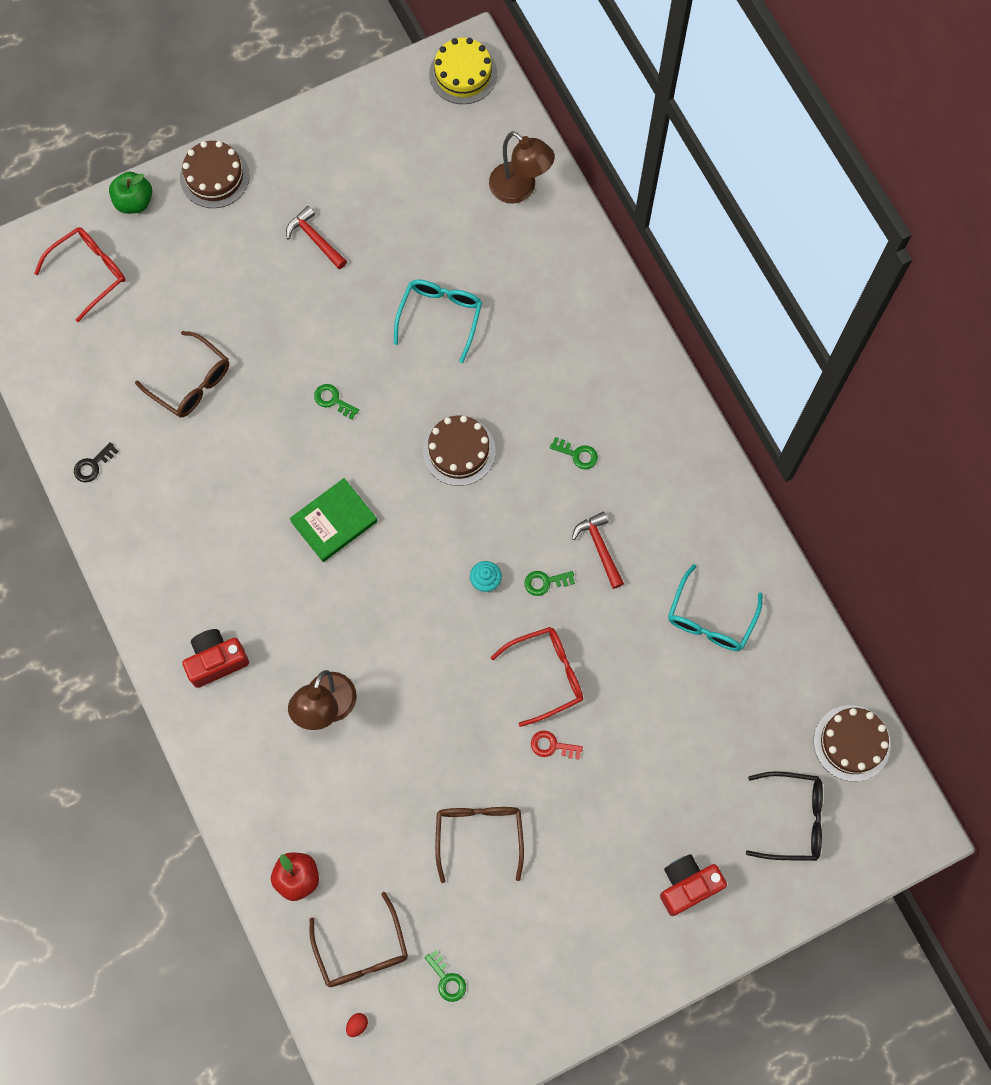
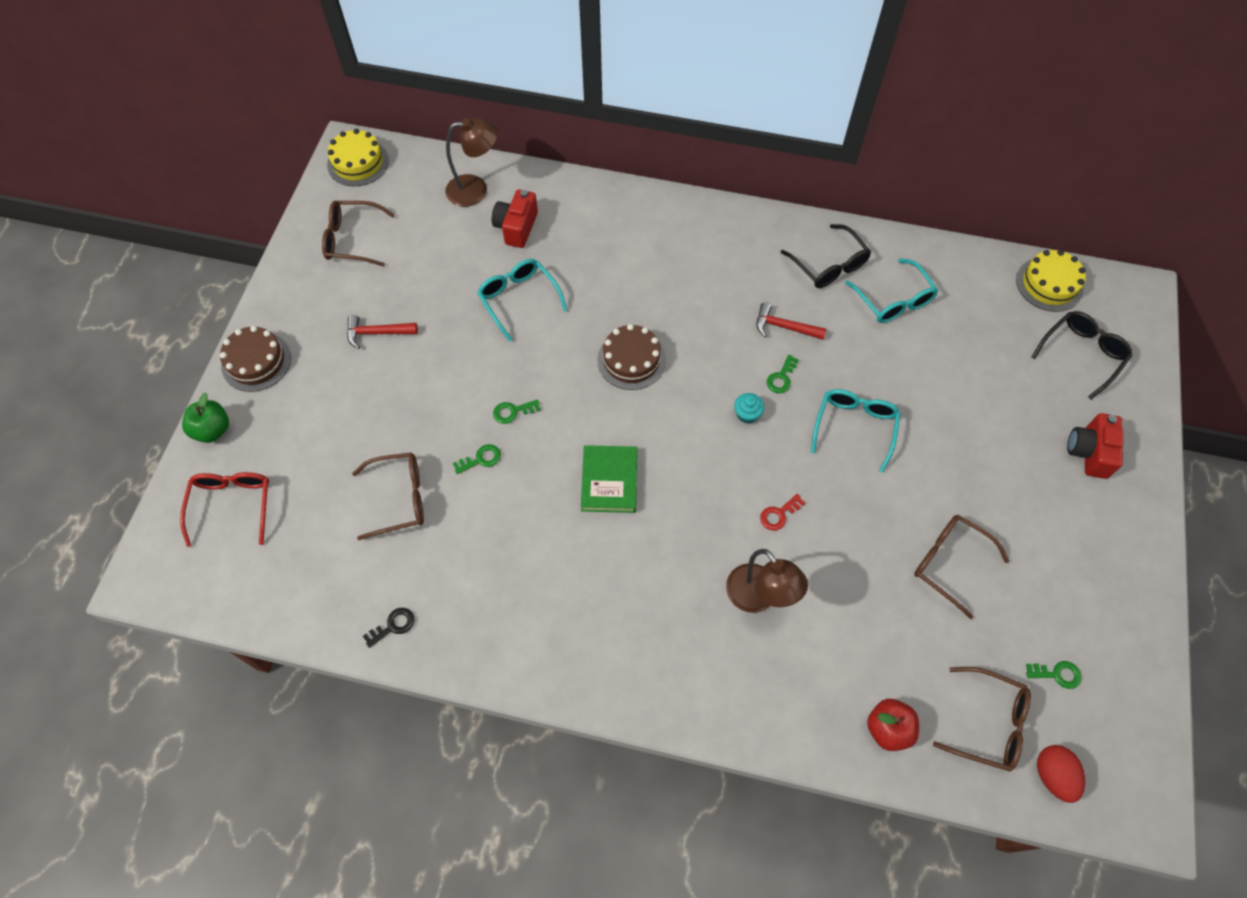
camera: 50 degrees left, 10 degrees down
(93, 465) = (393, 626): black key -> black key turned 120 degrees counterclockwise
(216, 661) = (648, 653): red camera -> red camera (516, 227)
(357, 1025) = (1052, 775): red egg -> red egg, size x2.05
(384, 141) = (353, 239): none -> brown glasses
(545, 675) = (854, 428): red glasses -> turquoise glasses
(552, 746) = (914, 463): red key -> red key (779, 514)
(577, 454) = (702, 292): green key -> green key (481, 459)
(701, 537) = (828, 265): none -> black glasses
(852, 743) = (1049, 284): brown cake -> yellow cake

